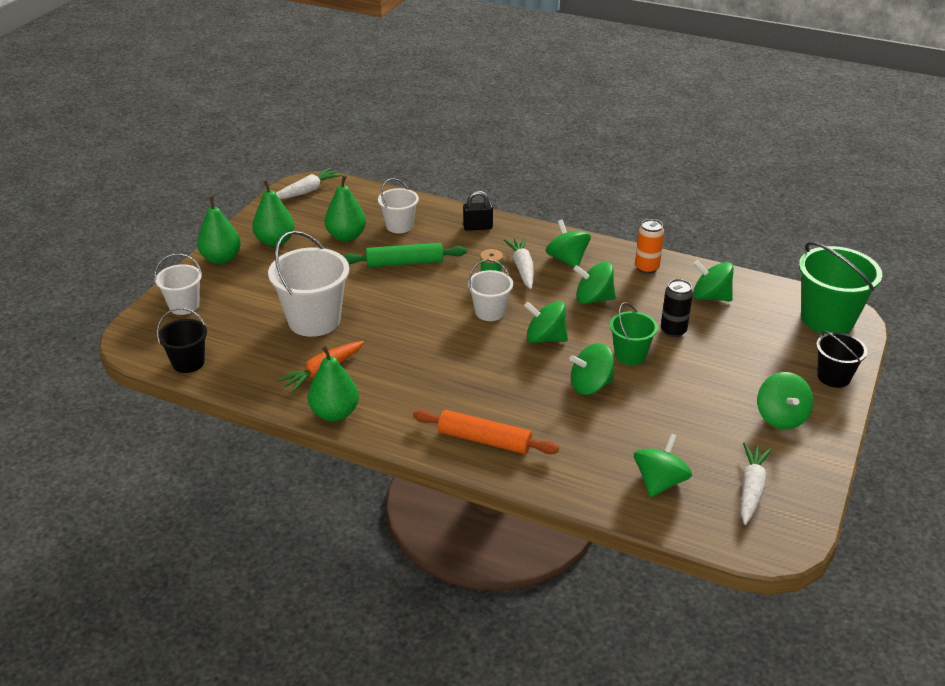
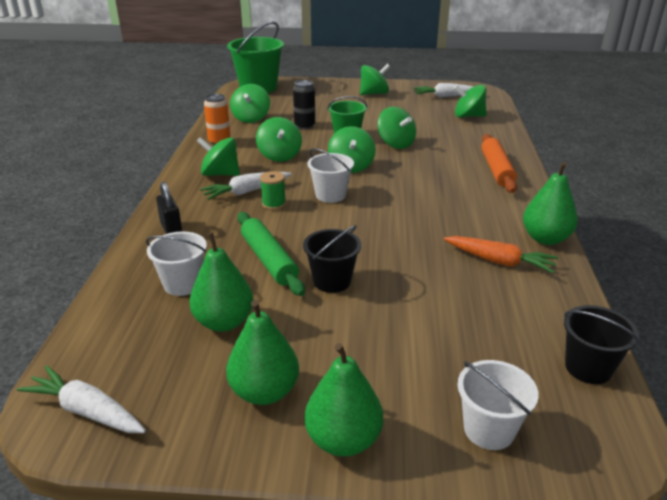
camera: 110 degrees left, 5 degrees down
(314, 320) = (423, 293): white bucket -> none
(567, 259) = (220, 174): green spinning top -> green spinning top turned 60 degrees clockwise
(833, 377) = (321, 84): black bucket -> black bucket (332, 281)

